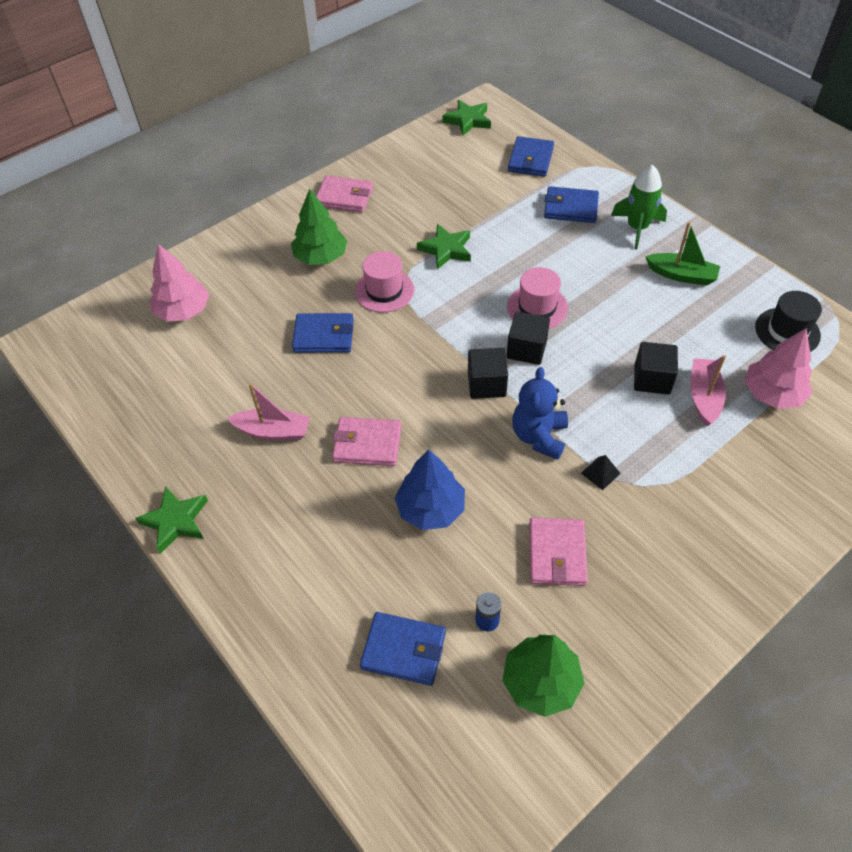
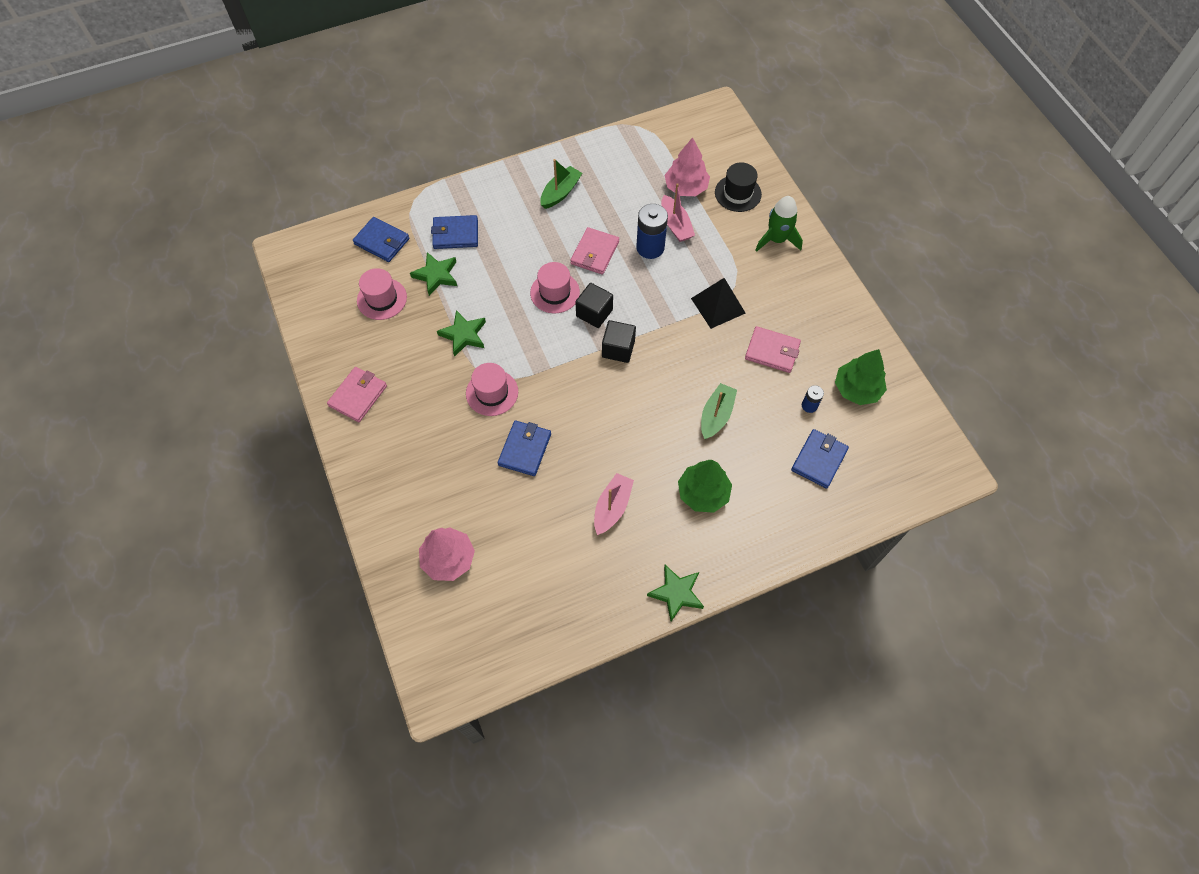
camera: 75 degrees left, 10 degrees up
(321, 257) = (429, 432): green tree -> green tree (703, 493)
(367, 444) = (647, 442): pink wallet -> pink wallet (595, 253)
(430, 508) = (716, 415): blue tree -> green boat
(462, 180) = (382, 299): none -> pink hat
(468, 120) = (302, 271): green star -> green star (436, 275)
(539, 436) = (676, 331): blue teddy bear -> none
(570, 208) = (455, 234): blue wallet -> blue wallet turned 60 degrees clockwise
(600, 473) = (718, 305): black pyramid -> black pyramid, size x2.02
(637, 228) = (499, 200): green rocket -> green rocket (777, 240)
(652, 379) = (650, 247): black cube -> blue battery
(703, 397) = (675, 225): pink boat -> pink boat turned 135 degrees counterclockwise
(787, 331) = (637, 156): black hat -> black hat (738, 193)

